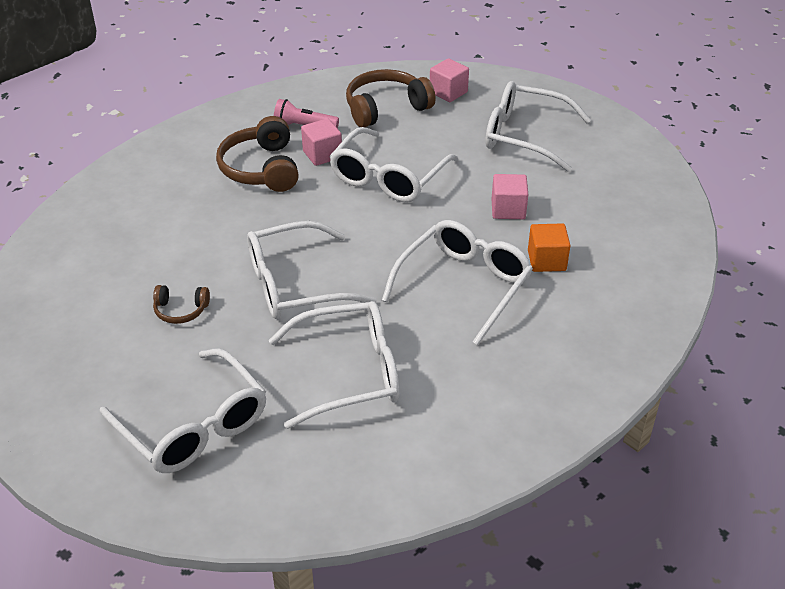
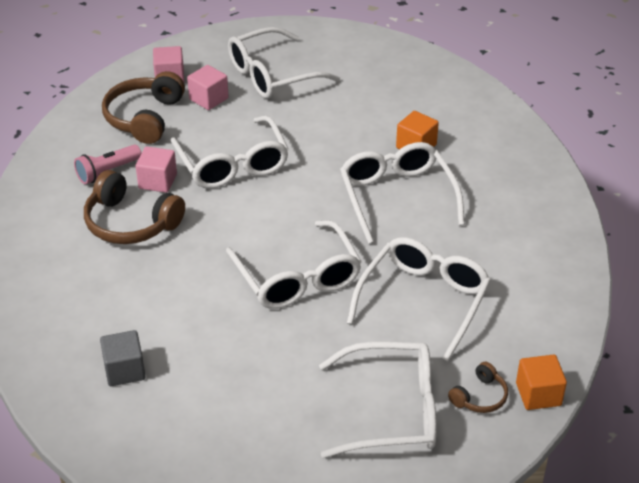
camera: 50 degrees left, 0 degrees up
(103, 255) = (124, 370): none -> grey cube
(181, 310) = (253, 356): brown headphones -> brown headphones (480, 397)
(295, 284) = (297, 278): white glasses -> white glasses turned 45 degrees counterclockwise
(307, 516) = (538, 394): none -> orange cube
(508, 209) = (343, 131): pink cube -> pink cube (208, 99)

